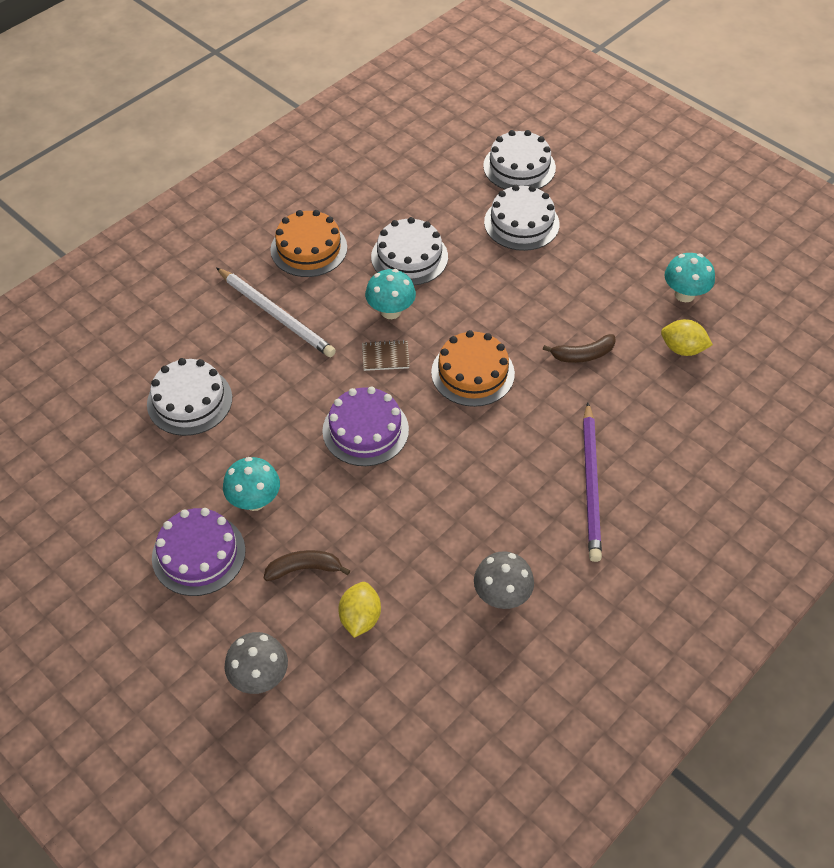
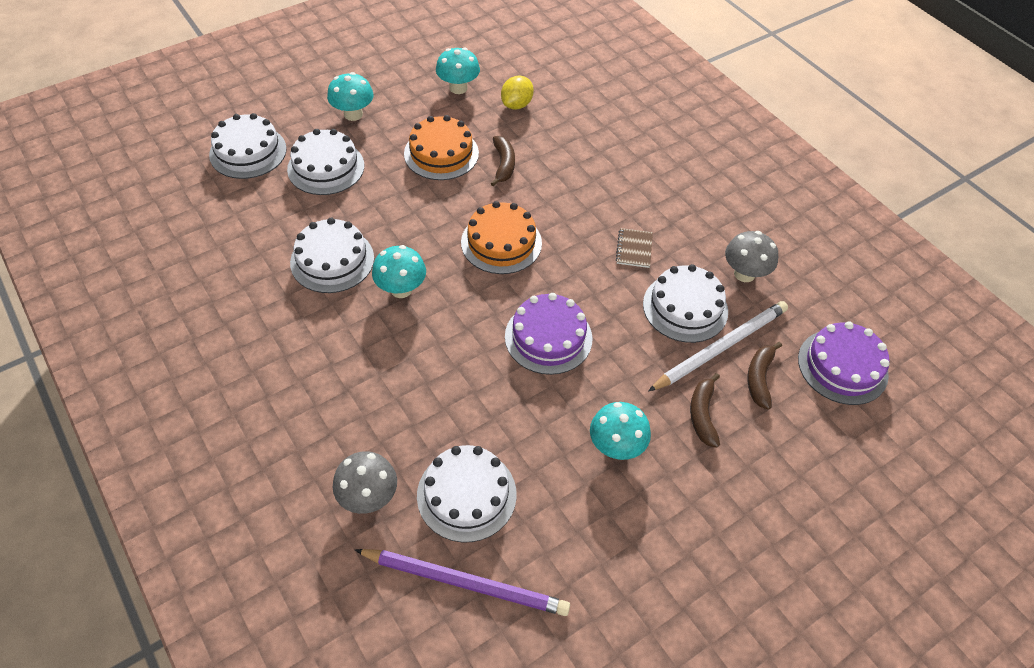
camera: 80 degrees left, 0 degrees up
(198, 554) = (674, 508): purple cake -> purple cake (842, 366)
(259, 677) = (817, 469): grey mushroom -> grey mushroom (368, 497)
(276, 315) = (368, 391): white pencil -> white pencil (720, 347)
(309, 248) = (279, 345): orange cake -> orange cake (441, 153)
(360, 618) = (759, 378): yellow lemon -> brown banana
(385, 356) = (460, 304): brown notebook -> brown notebook (634, 249)
(436, 541) = (685, 307): none -> white cake
(591, 484) = (642, 193): purple pencil -> purple pencil (465, 582)
(603, 223) = (353, 114): none -> turquoise mushroom

